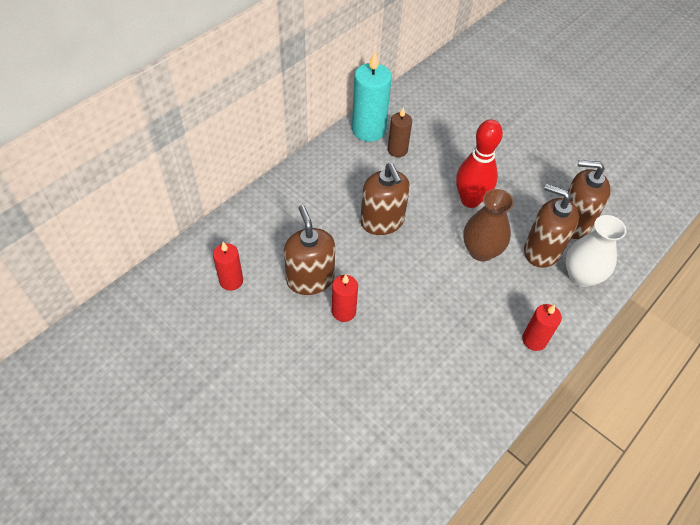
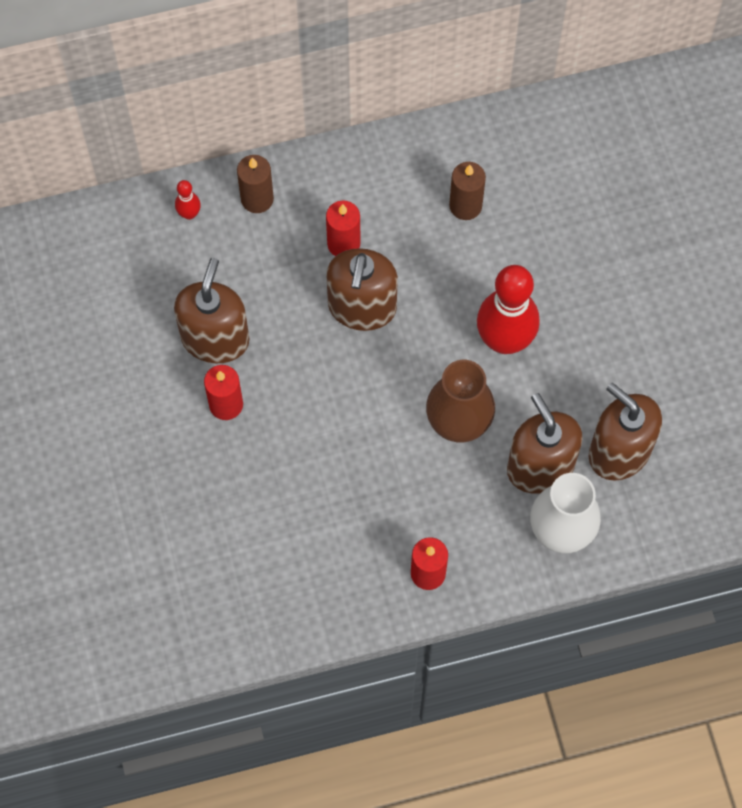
camera: 35 degrees right, 15 degrees up
(231, 281) = (120, 287): red candle -> red candle (343, 244)
(247, 222) = (189, 214): none -> red bowling pin
(282, 197) = (257, 199): none -> brown candle
(368, 130) = (449, 150): turquoise candle -> none

